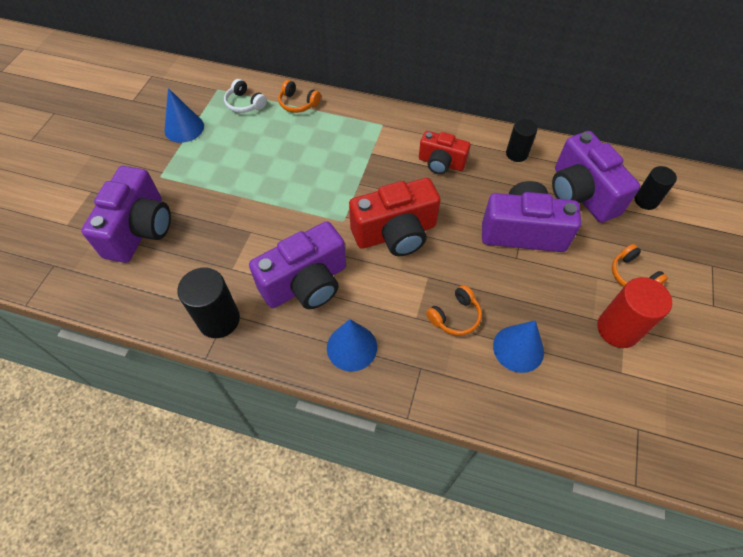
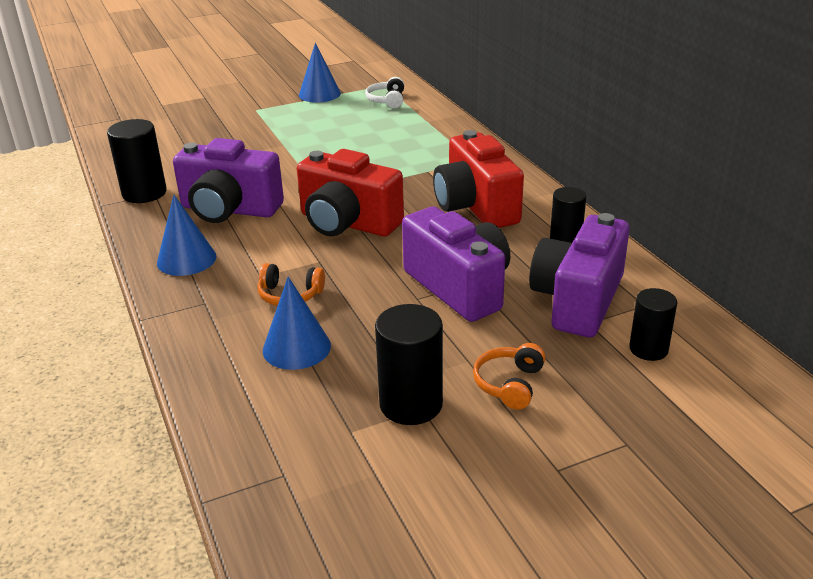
camera: 50 degrees right, 25 degrees down
(140, 229) = (192, 127): purple camera -> none
(298, 103) = (428, 118): orange headphones -> none
(441, 163) = (475, 207): red camera -> red camera, size x1.63
(618, 329) = (411, 404): red cylinder -> black cylinder

